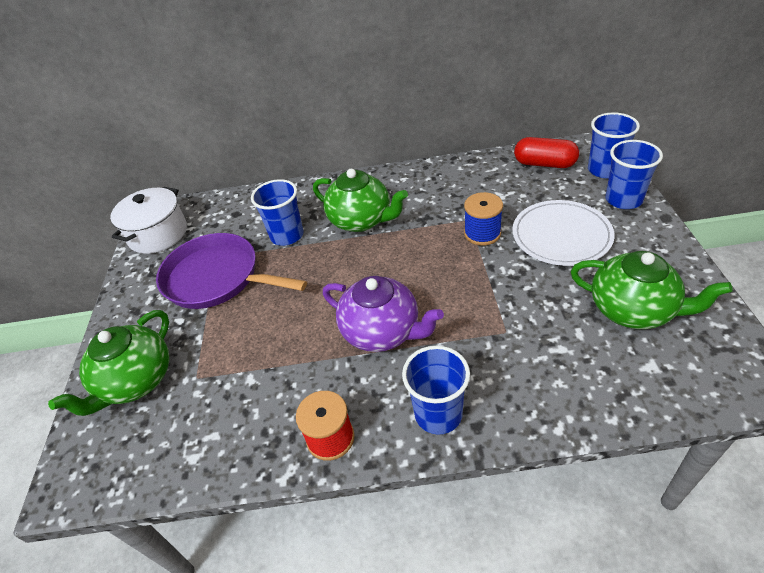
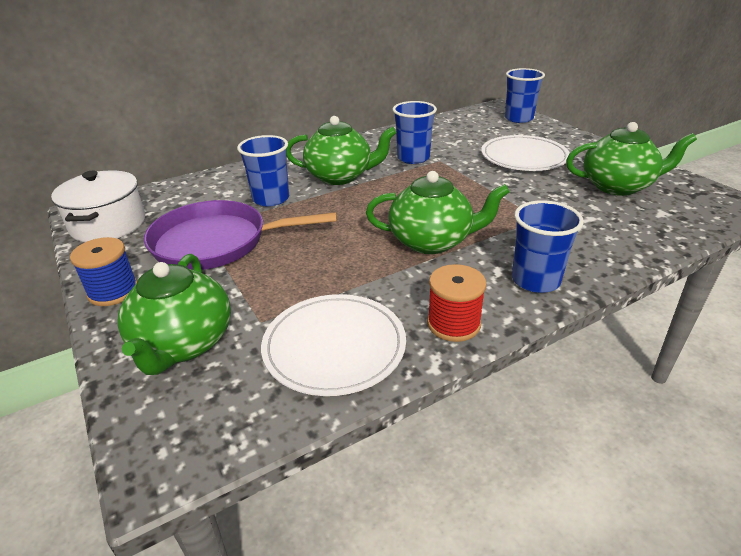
camera: 30 degrees left, 10 degrees down
(228, 425) = (334, 346): none -> white plate
(382, 332) = (431, 241): purple teapot -> green teapot
(482, 233) = (459, 166): blue spool -> blue spool (113, 291)
(544, 164) = (469, 121): red capsule -> none
(623, 200) = (549, 131): blue cup -> blue cup (413, 158)

